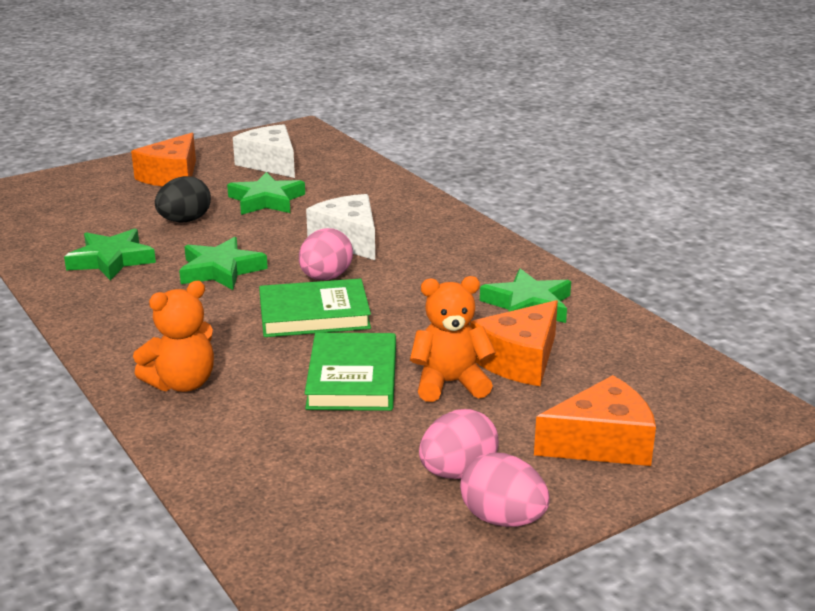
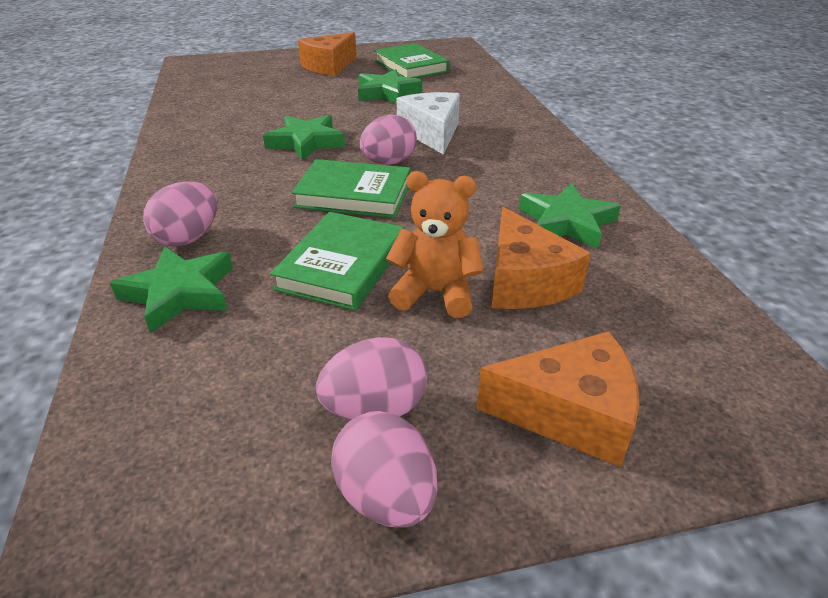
camera: 20 degrees right, 10 degrees up
(111, 260) = (230, 121): green star -> green star (180, 293)
(182, 383) = (188, 238): orange teddy bear -> pink egg
(185, 221) = (311, 99): black egg -> none
(270, 164) = (411, 66): white cheese -> green book
(519, 360) = (525, 282): orange cheese -> orange cheese turned 75 degrees counterclockwise

